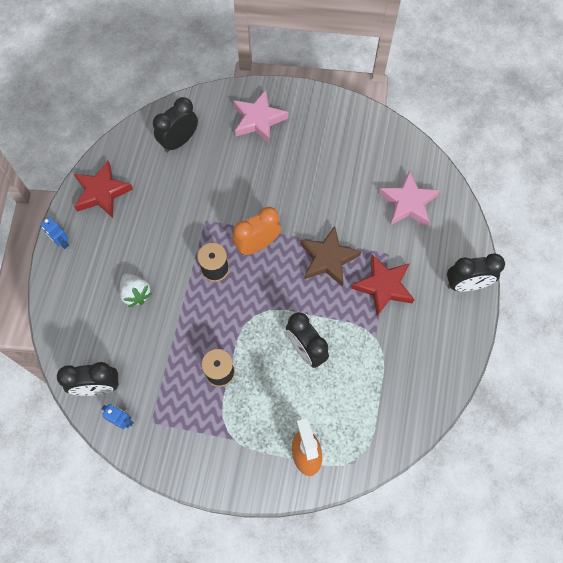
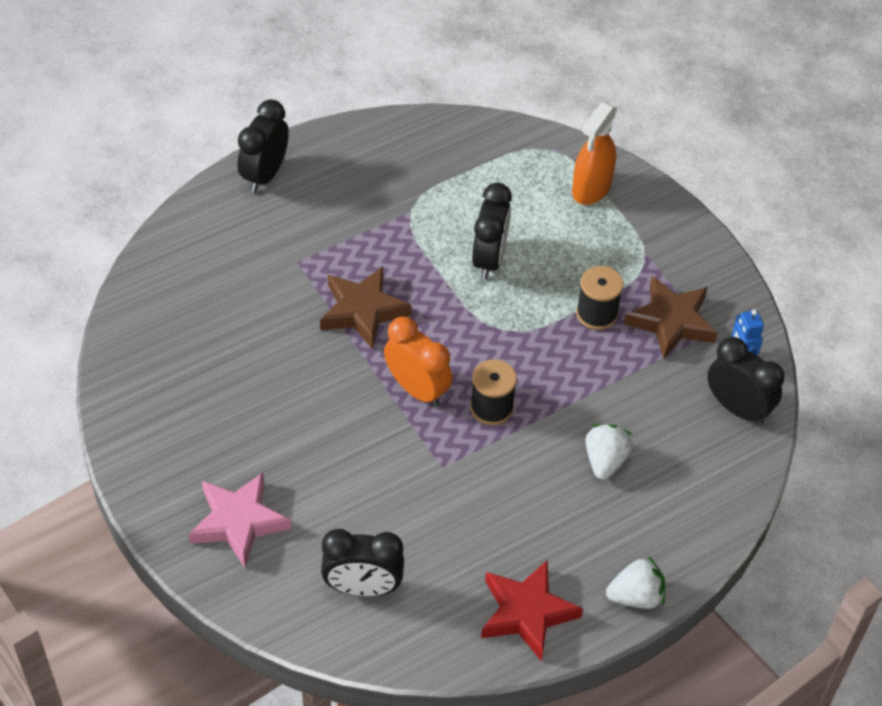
camera: 135 degrees left, 15 degrees down
(61, 242) = (636, 596): blue robot -> white strawberry
(178, 407) = (671, 322): none -> brown star
(257, 245) = (417, 389): orange clock -> orange clock turned 150 degrees counterclockwise
(383, 286) = (343, 241): red star -> none
(408, 203) = (210, 285): pink star -> none
(466, 284) = (265, 175): black clock -> black clock turned 105 degrees counterclockwise

